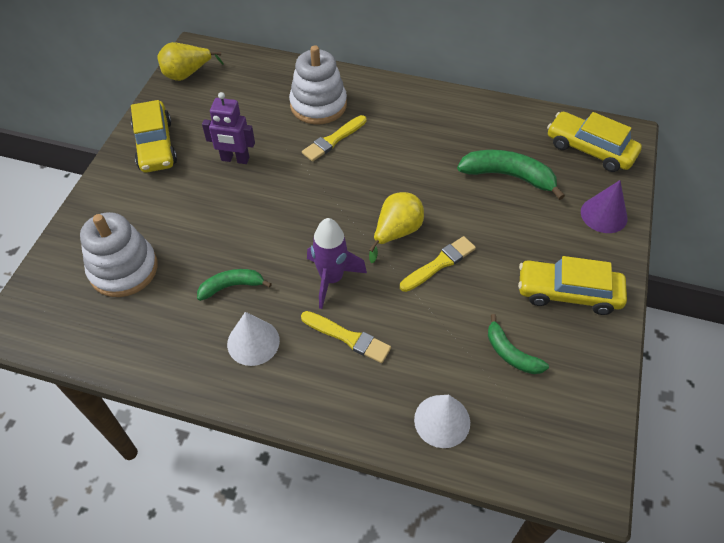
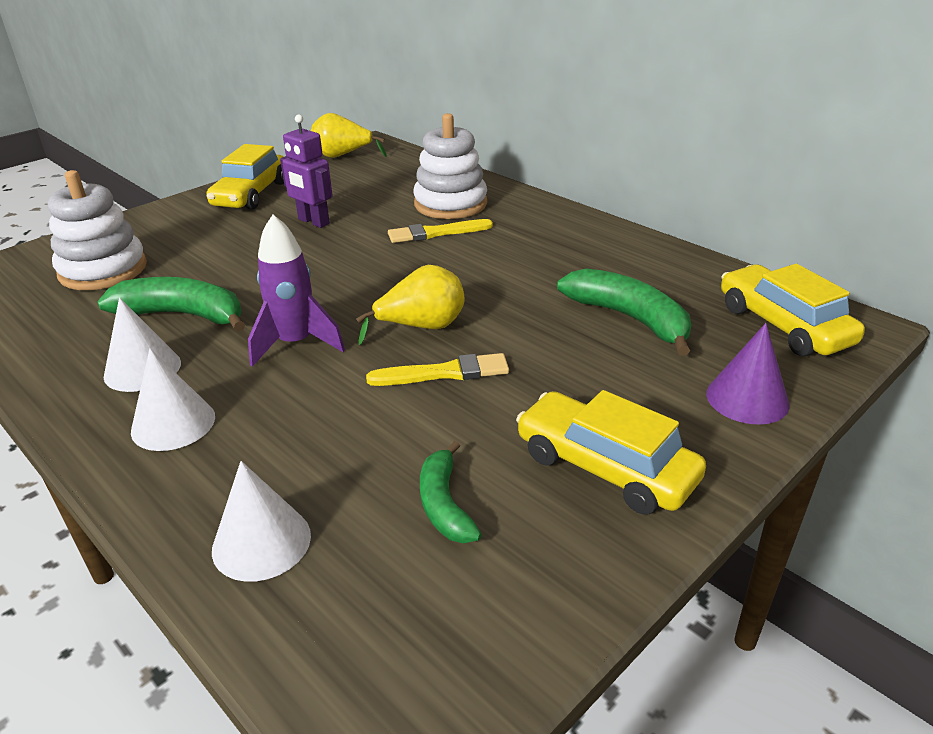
camera: 30 degrees right, 20 degrees down
(232, 286) = (183, 315): green banana -> green banana, size x1.63
(317, 372) = (173, 423): none -> white cone
(347, 337) = (248, 403): yellow brush -> none

